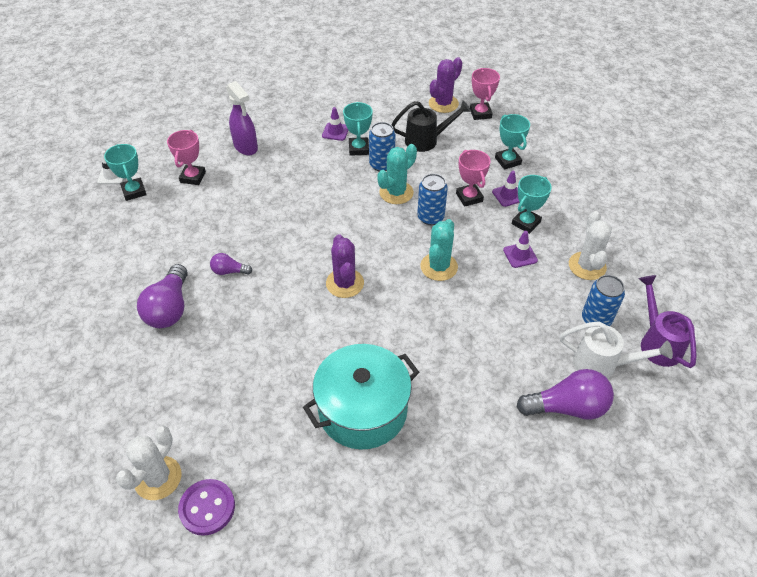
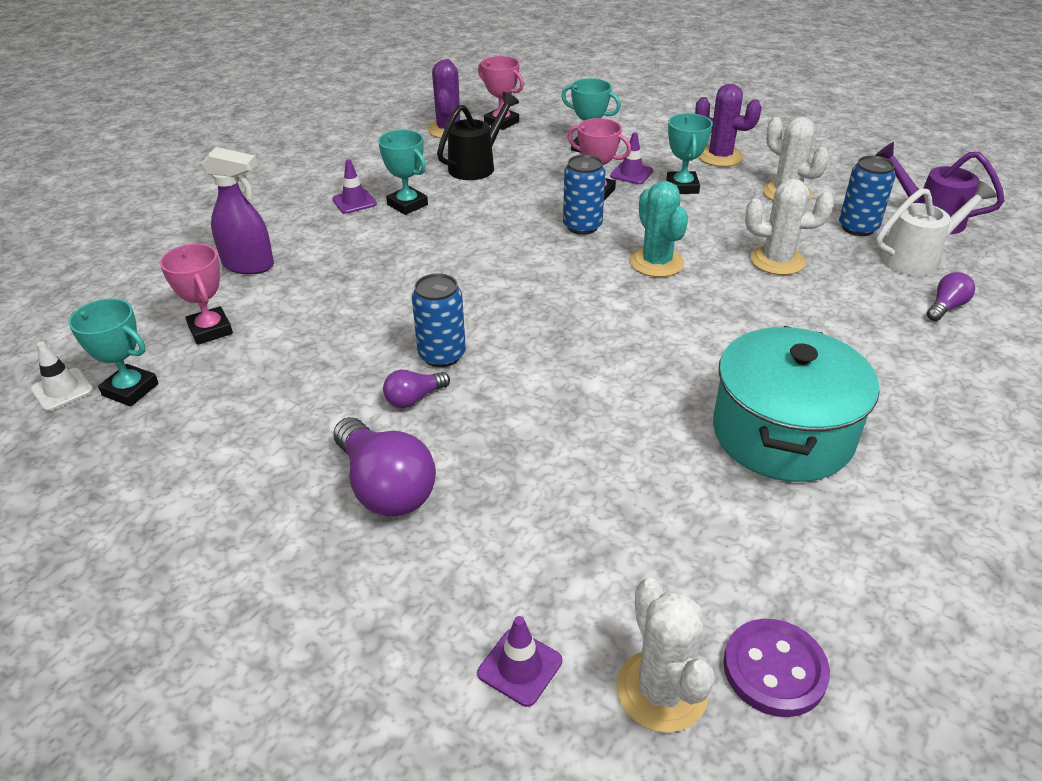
camera: 40 degrees left, 10 degrees down
(345, 283) = (579, 330): purple cactus -> purple cactus (720, 157)
(382, 165) = (457, 207): blue can -> blue can (442, 355)
(396, 192) = (512, 223): turquoise cactus -> none
(510, 309) = (777, 260): none -> white cactus
(520, 255) = (717, 214): purple traffic cone -> purple traffic cone (520, 667)
(567, 407) = (946, 307): purple light bulb -> purple light bulb, size x0.52

